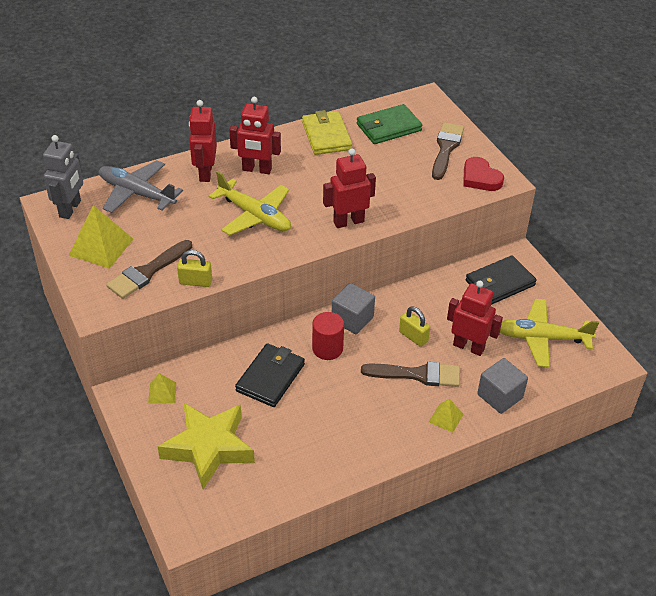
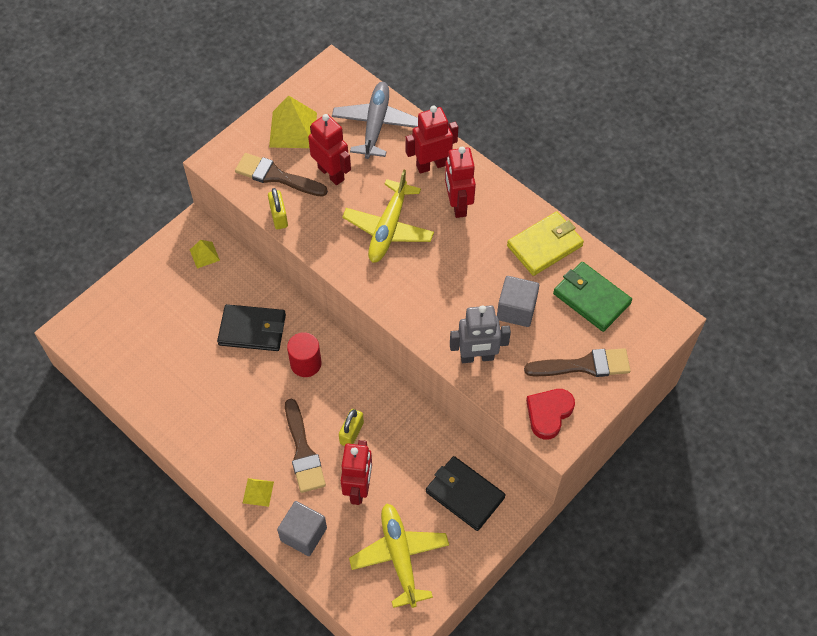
camera: 70 degrees right, 15 degrees up
(70, 209) = (331, 86): grey robot -> grey robot (477, 357)
(209, 448) = (158, 313): yellow star -> none
(348, 221) = (417, 310): red robot -> red robot (331, 173)
(352, 319) = (353, 372): grey cube -> grey cube (516, 310)

